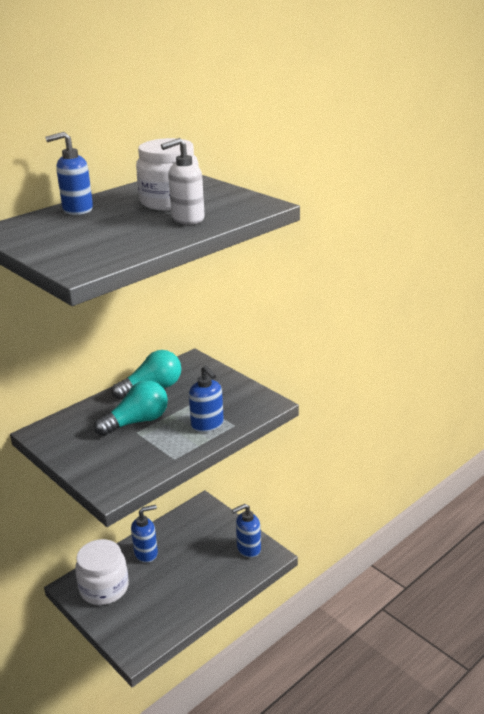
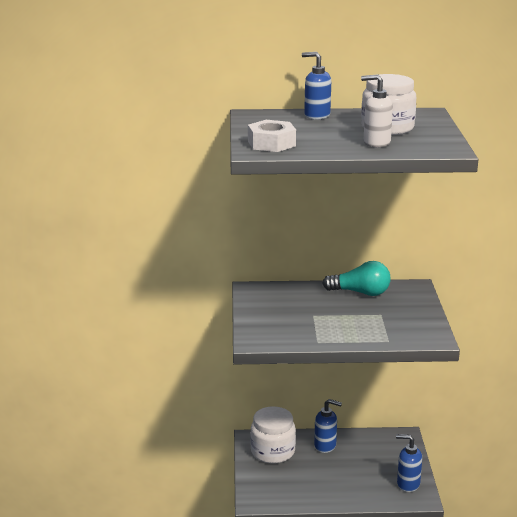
camera: 40 degrees right, 5 degrees down
(83, 254) = (271, 143): none -> white nut
(137, 421) = (322, 309): turquoise light bulb -> none
(207, 425) = (369, 332): blue soap dispenser -> none

